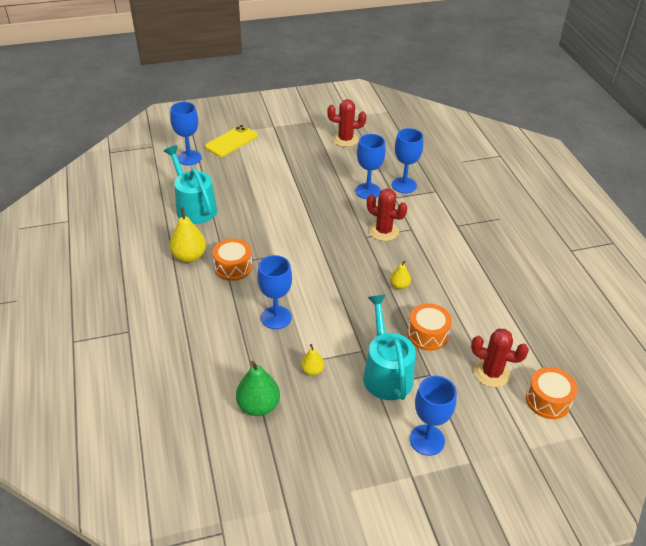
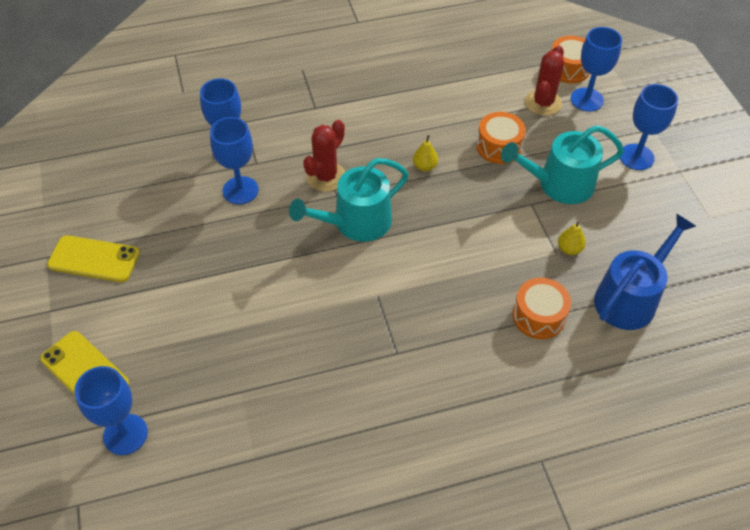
camera: 90 degrees left, 10 degrees up
(189, 256) = (383, 401): yellow pear -> none
(194, 207) = (266, 409): turquoise watering can -> turquoise watering can (356, 222)
(233, 267) = (403, 342): orange drum -> orange drum (538, 316)
(258, 406) = (630, 298): green pear -> blue watering can
(276, 317) = (492, 287): blue goblet -> blue goblet (586, 99)
(309, 137) = (94, 259): none -> yellow phone
(345, 139) = (108, 213): red cactus -> none

